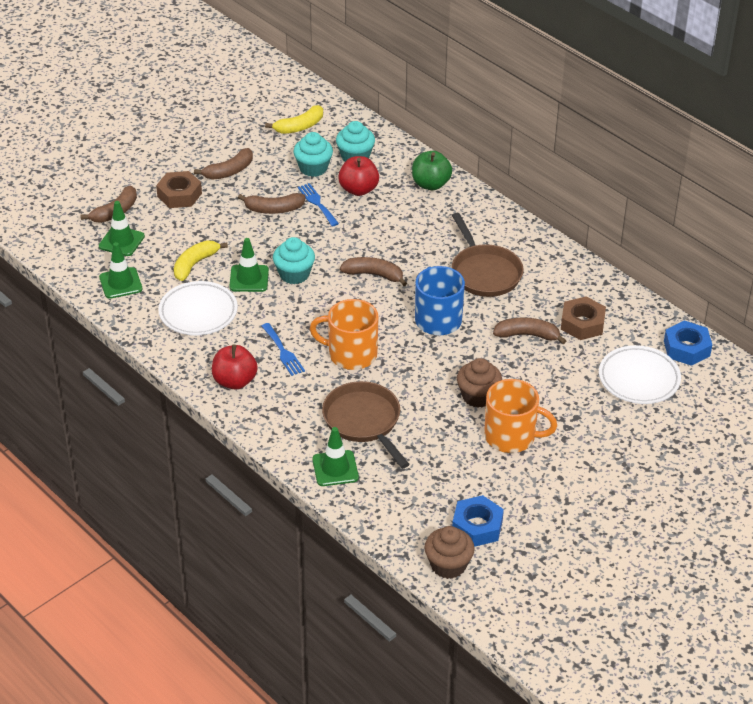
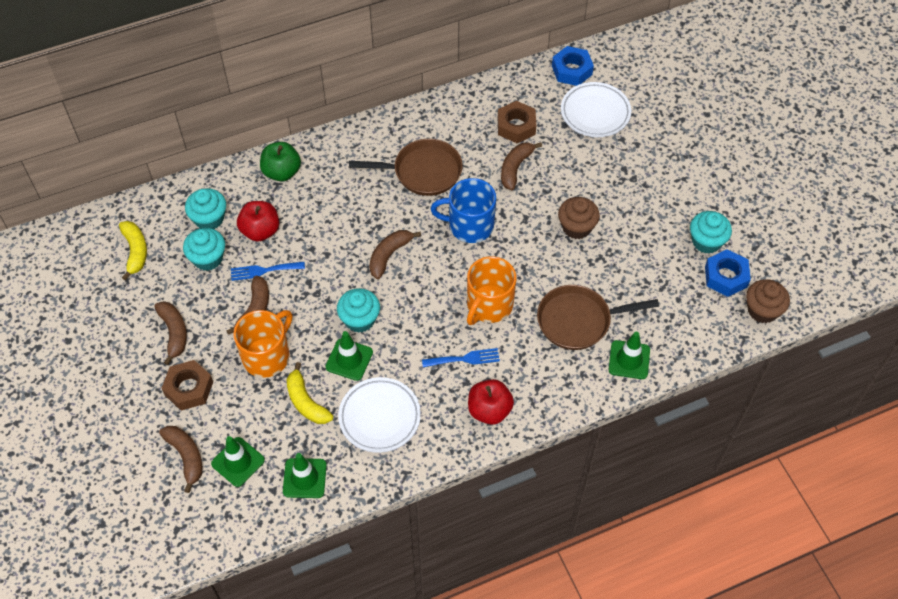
camera: 70 degrees left, 15 degrees up
(511, 436) = (632, 220): orange mug -> orange mug (267, 356)
(516, 502) = (706, 241): none -> turquoise cupcake

